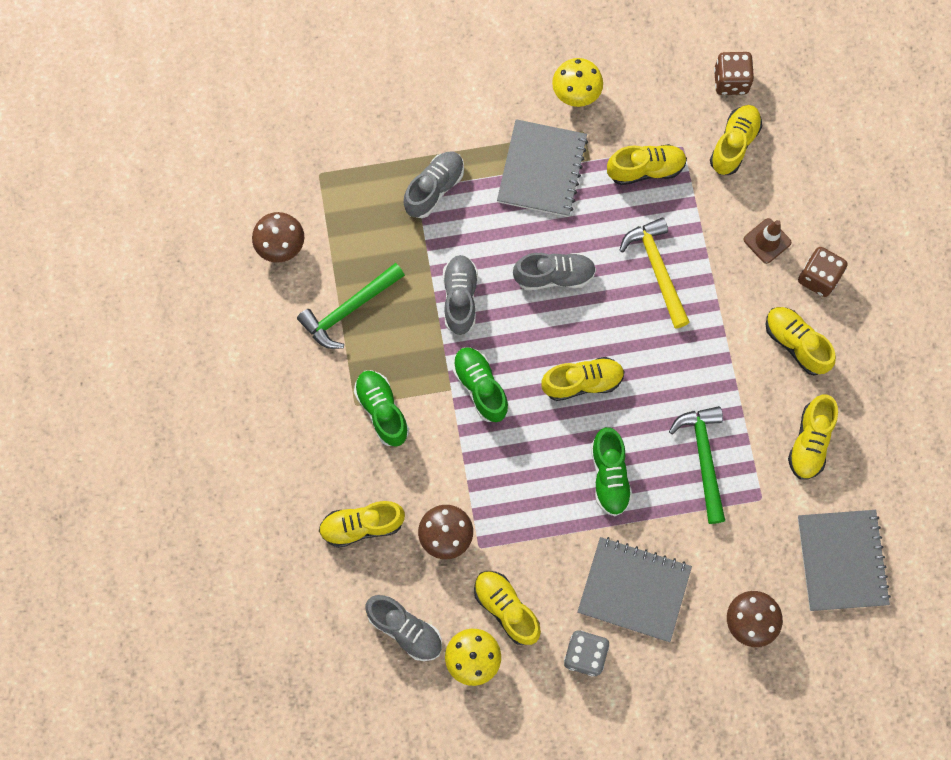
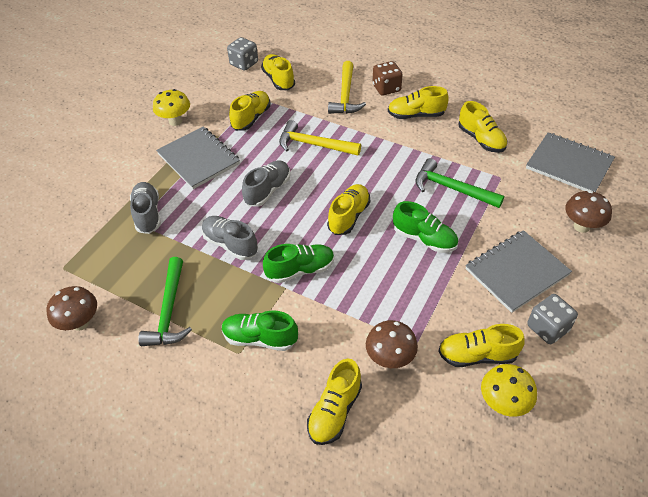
camera: 50 degrees left, 25 degrees down
(405, 629) = (445, 437): grey shoe -> none
(480, 387) = (300, 270): green shoe -> green shoe turned 150 degrees clockwise
(730, 81) = (244, 64): brown dice -> grey dice
(767, 241) = (345, 95): brown traffic cone -> yellow hammer

